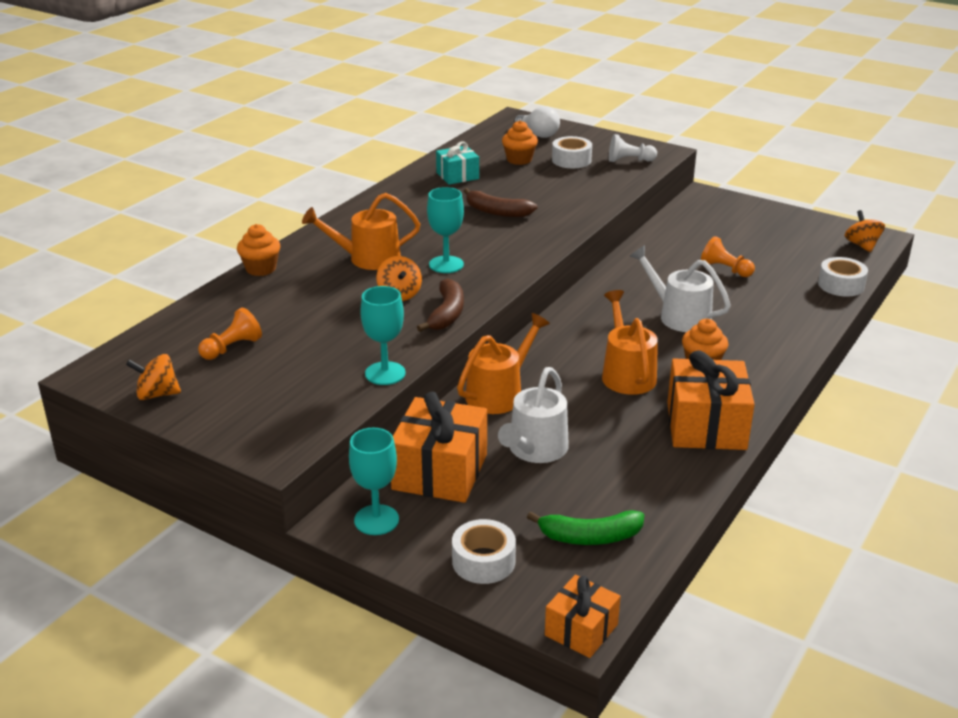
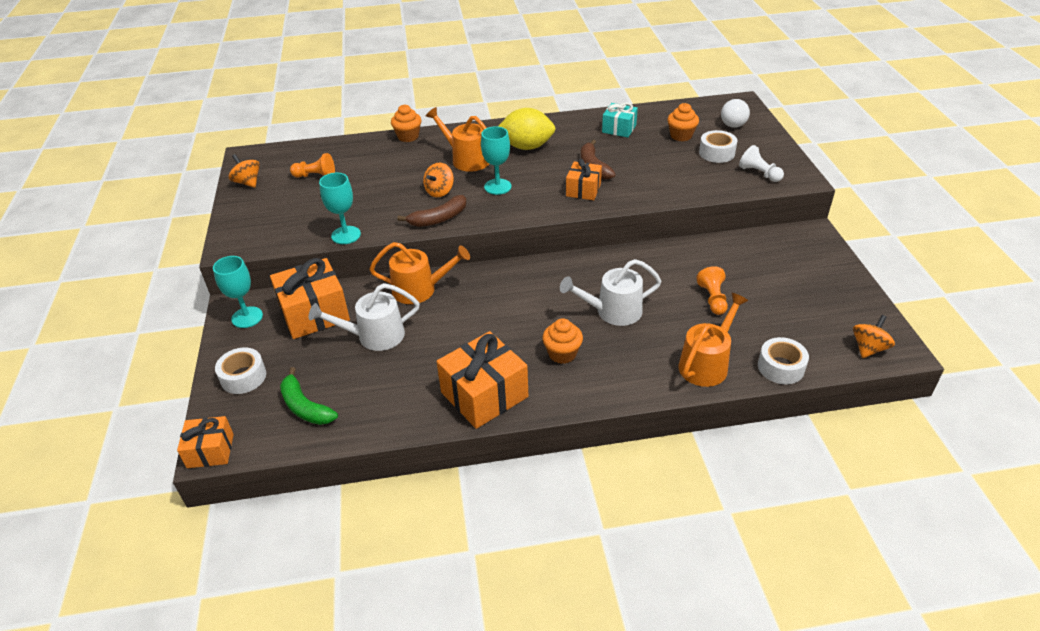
camera: 50 degrees right, 10 degrees up
(404, 224) = (527, 147): none -> yellow lemon
(525, 232) = (583, 190): none -> orange gift
(626, 374) = (506, 327): orange watering can -> orange watering can (706, 364)
(679, 316) = (613, 311): white watering can -> white watering can turned 105 degrees counterclockwise

